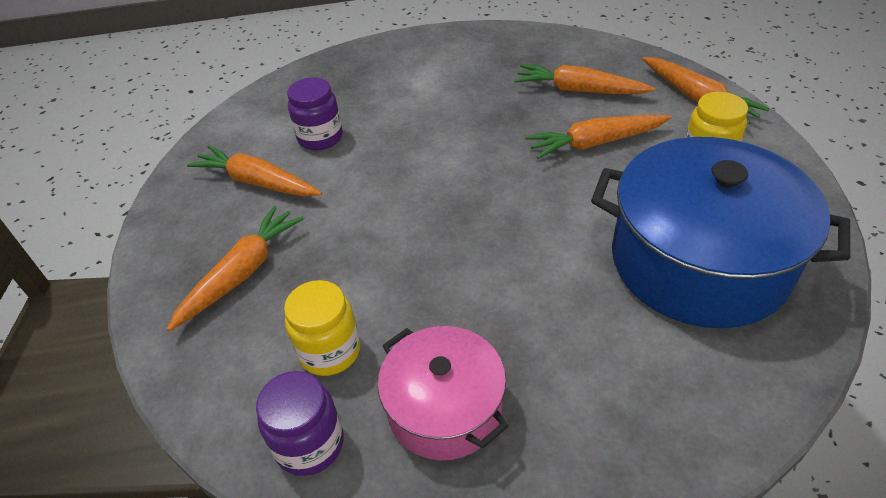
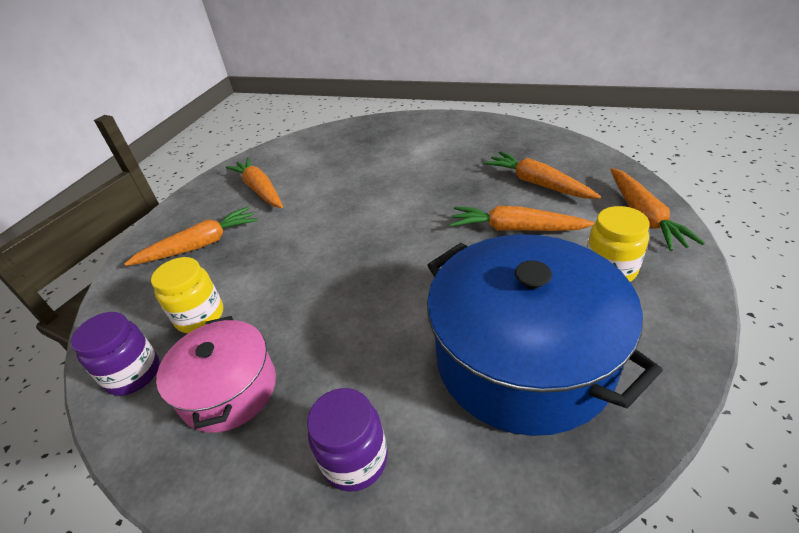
camera: 30 degrees right, 5 degrees down
(320, 138) = (321, 171): purple jar -> purple jar (355, 459)

